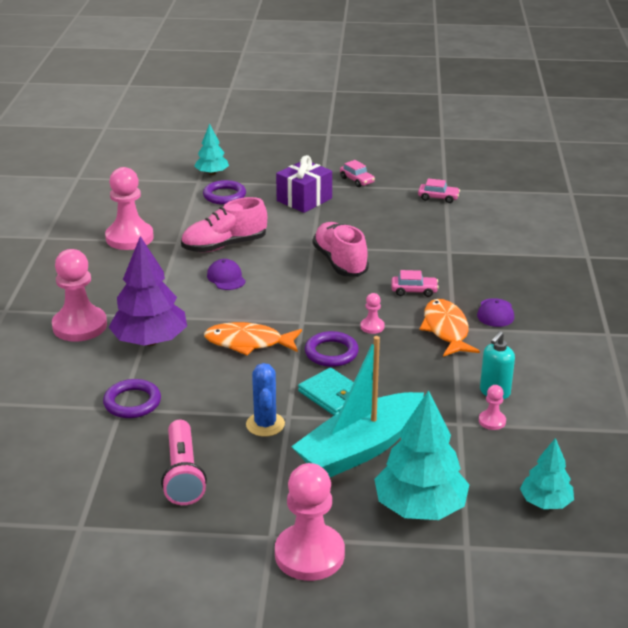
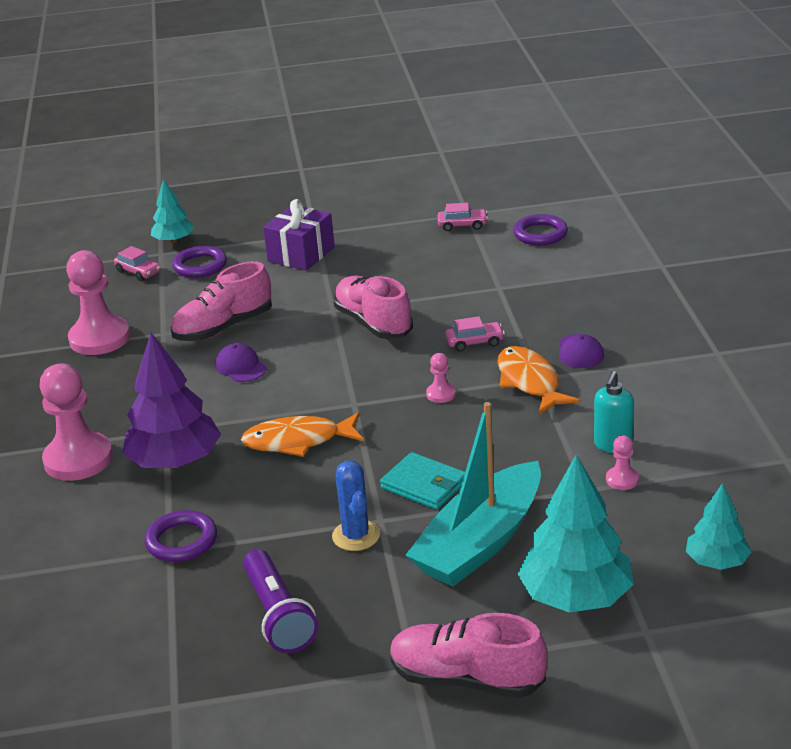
camera: 10 degrees left, 0 degrees up
(183, 474) = (278, 615): pink flashlight -> purple flashlight
(309, 554) = (467, 679): pink pawn -> pink shoe
(331, 353) = (403, 434): purple ring -> purple ring (540, 234)
(357, 180) = (357, 220): pink car -> pink car (138, 272)

